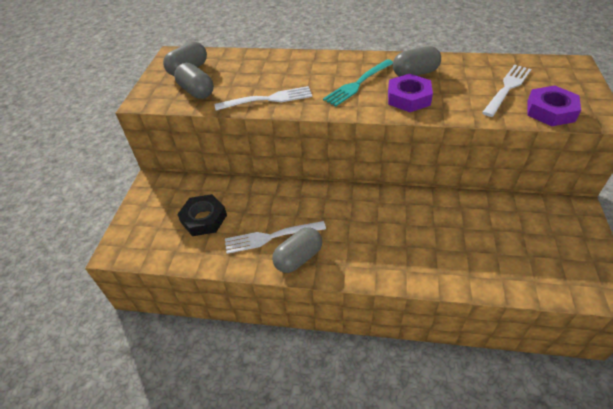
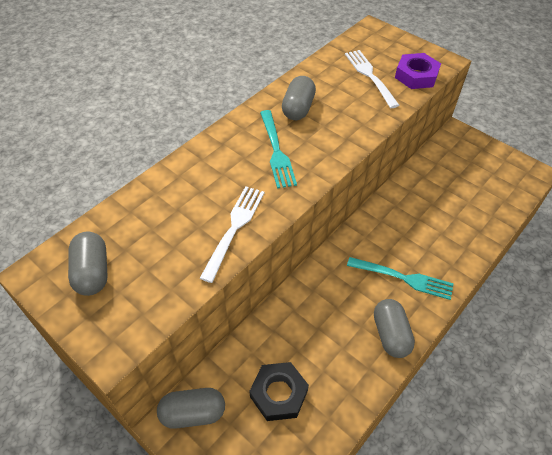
camera: 60 degrees left, 5 degrees up
(196, 91) = (152, 284): grey capsule -> grey capsule (193, 413)
(271, 237) = (349, 343): white fork -> none
(360, 243) = (403, 278): none -> turquoise fork
(408, 98) = (330, 133): purple nut -> none

